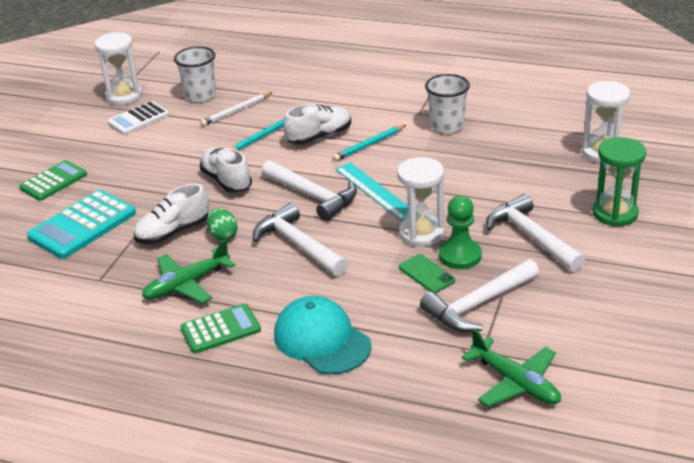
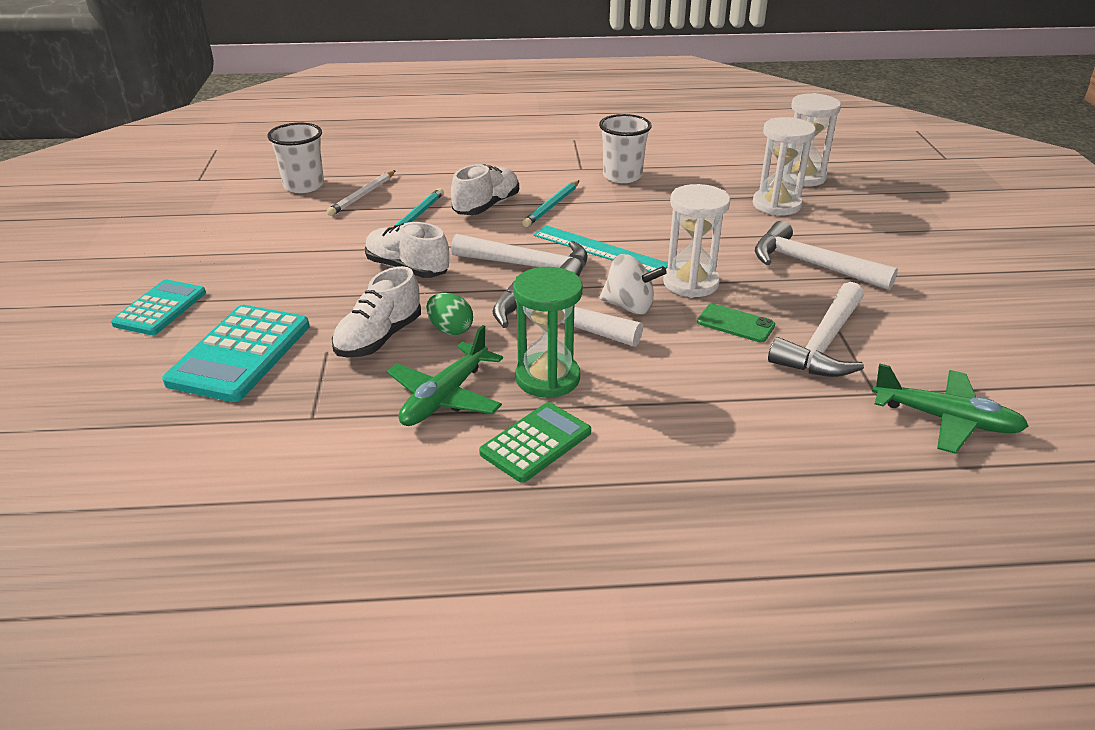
camera: 25 degrees left, 0 degrees up
(53, 181) = (160, 308): green calculator -> turquoise calculator
(124, 96) = (200, 200): white hourglass -> white hourglass (776, 205)
(138, 119) = (238, 221): white calculator -> none
(322, 340) = (679, 425): turquoise cap -> none
(360, 243) = (629, 306): none -> white spinning top
(460, 256) = (754, 297): green pawn -> none
(615, 213) = (871, 228): green hourglass -> green hourglass (547, 378)

